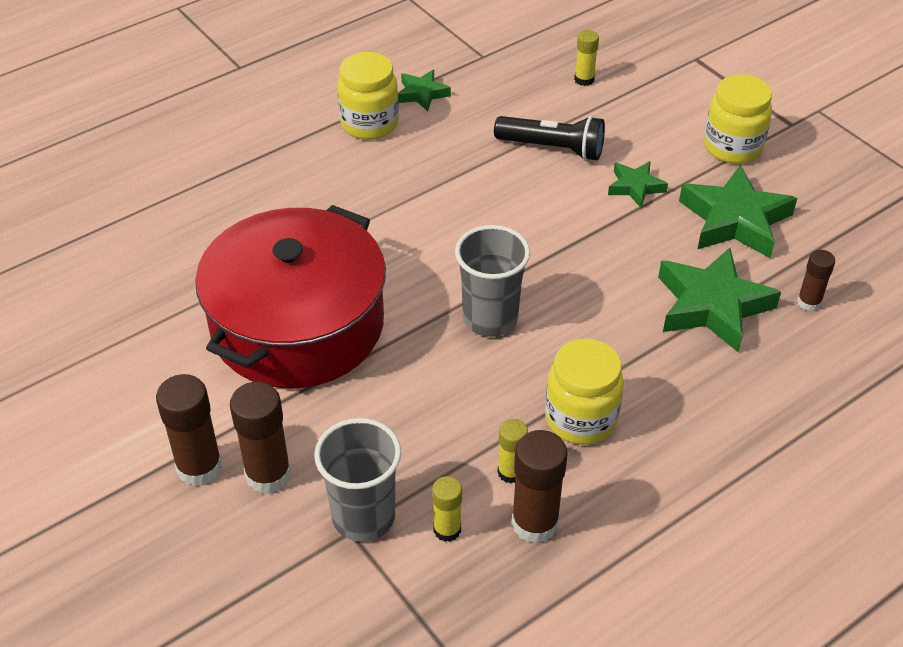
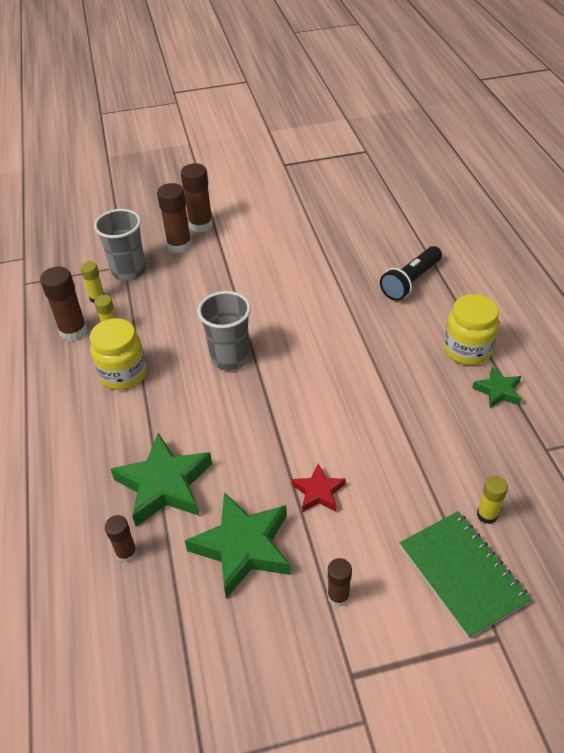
camera: 115 degrees right, 0 degrees up
(297, 325) = (277, 274): red pot -> none
(552, 148) = (392, 453): black flashlight -> black flashlight (411, 282)
(635, 187) = (318, 492): green star -> red star
(655, 84) = (462, 574): none -> green notebook
(732, 147) = (338, 596): yellow jar -> brown glue stick

